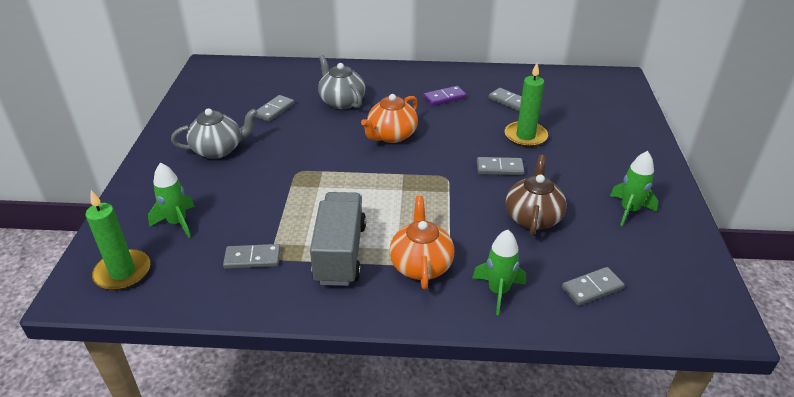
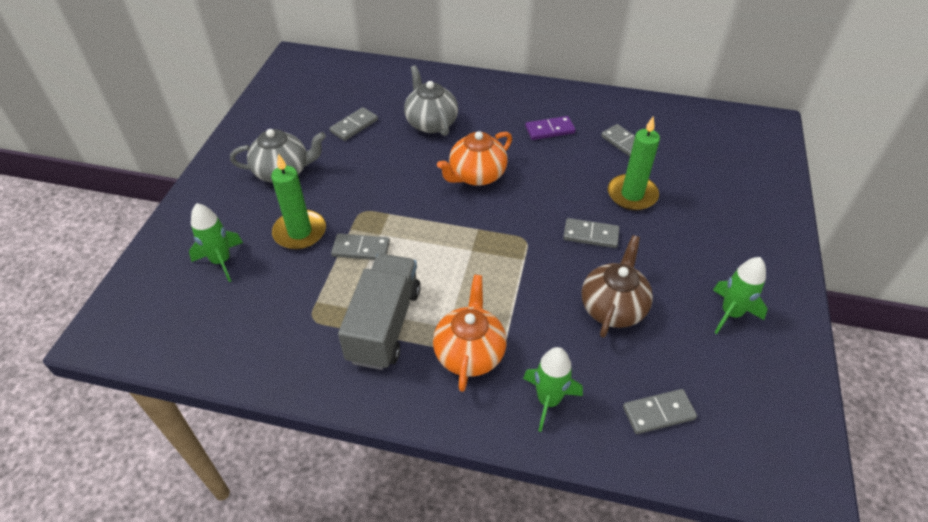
camera: 10 degrees right, 10 degrees up
(123, 272) = (153, 316): green candle -> green candle (300, 232)
(252, 258) = (289, 317): grey domino -> grey domino (361, 249)

